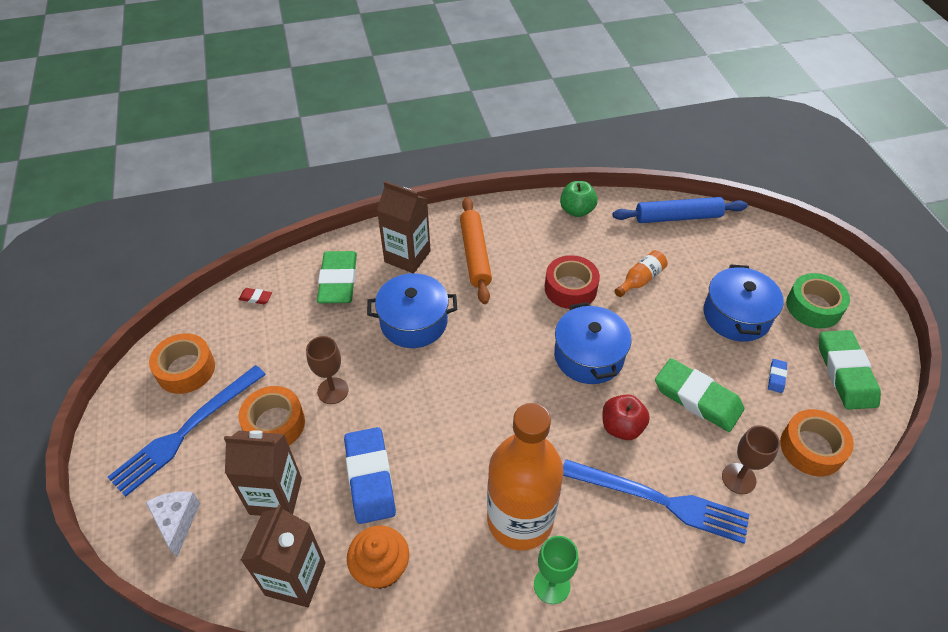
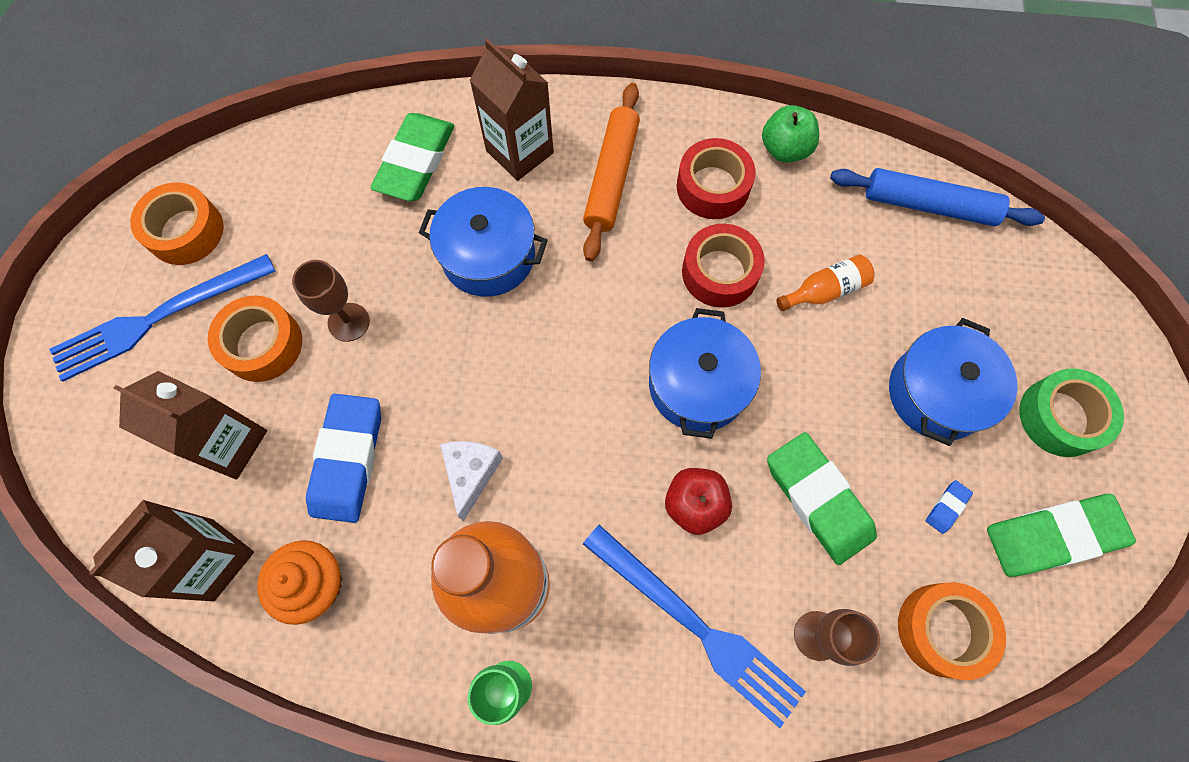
camera: 20 degrees right, 20 degrees up
(177, 522) = (108, 436): white cheese -> white cheese (471, 474)
(255, 298) = (304, 154): red eraser -> none
(542, 242) = (712, 187): none -> red tape
(845, 373) = (1053, 536): green eraser -> green eraser turned 60 degrees clockwise

